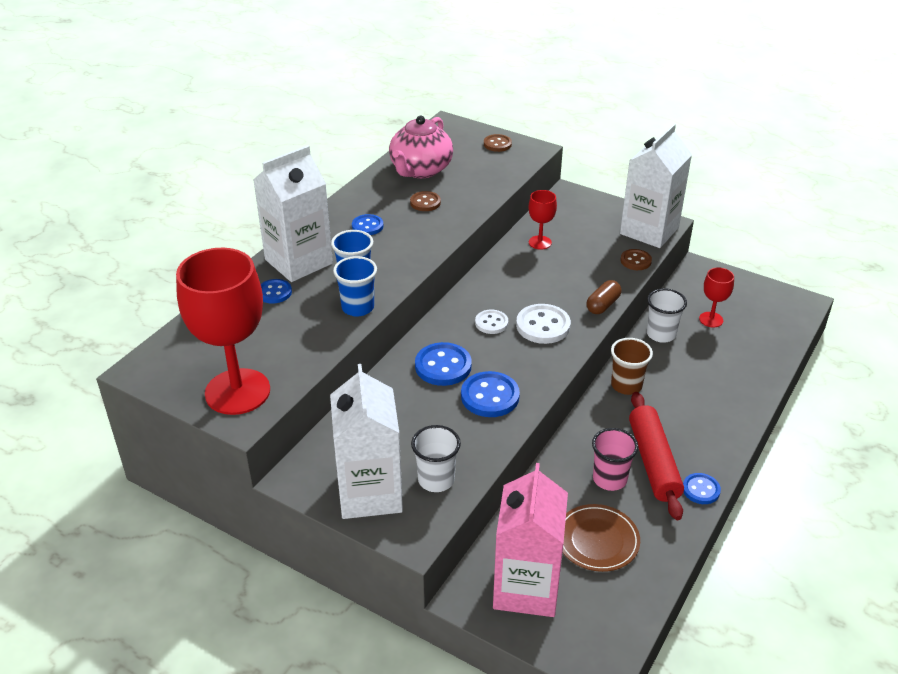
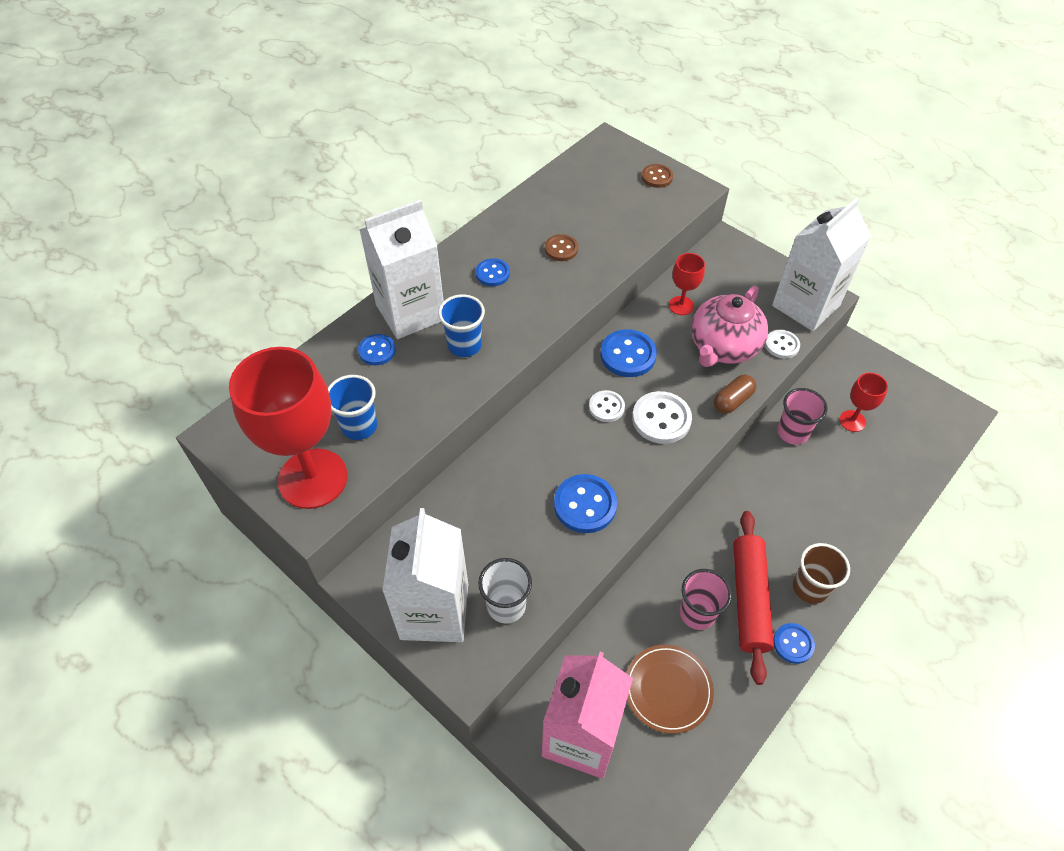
camera: 10 degrees right, 15 degrees up
(358, 307) = (460, 384): blue cup -> blue cup (359, 426)
(420, 170) = (565, 203): pink teapot -> pink teapot (723, 347)
(443, 366) = (543, 457): blue button -> blue button (628, 355)
(626, 385) = (740, 494): brown cup -> brown cup (810, 588)
(635, 261) = (781, 345): brown button -> white button
(661, 334) = (792, 432): white cup -> pink cup

